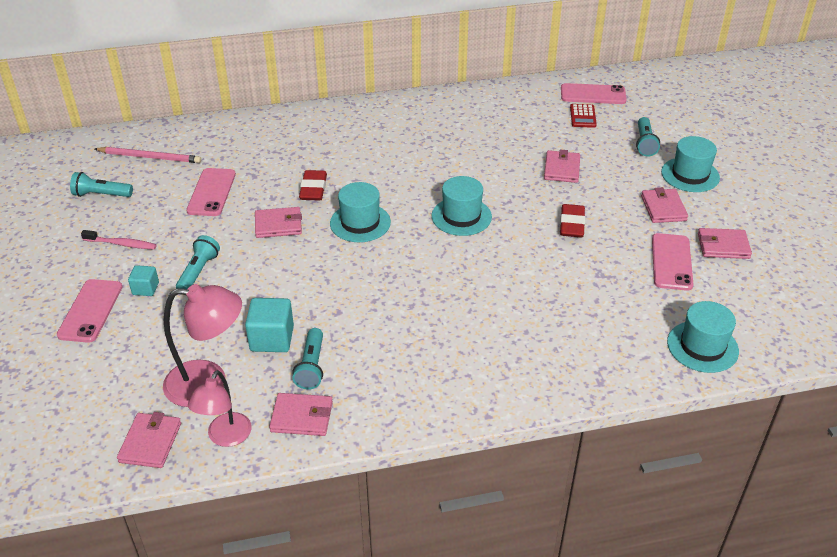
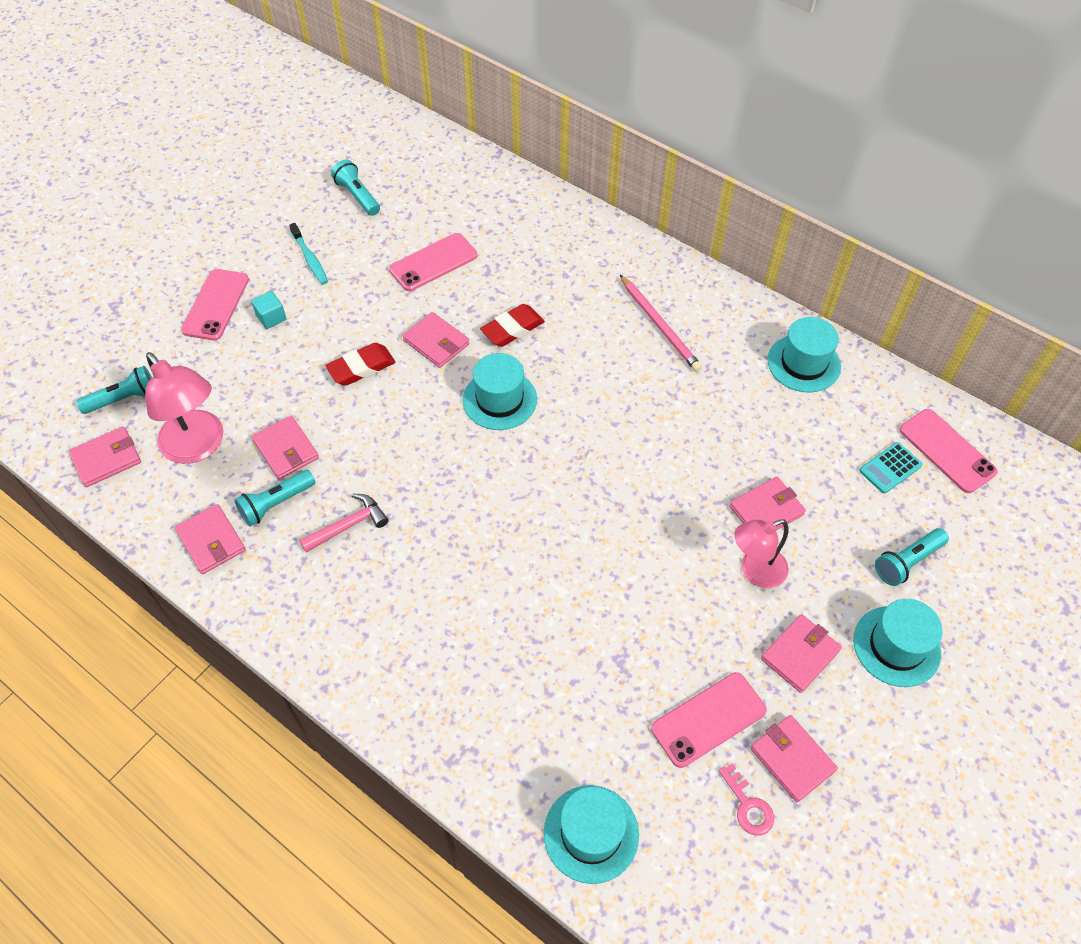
camera: 50 degrees right, 15 degrees up
(91, 311) = (216, 305): pink phone -> pink phone turned 45 degrees counterclockwise
(121, 244) = (310, 259): pink toothbrush -> turquoise toothbrush
(150, 157) = (438, 185): pink pencil -> pink pencil (659, 325)
(198, 271) = (323, 335): turquoise flashlight -> turquoise flashlight (124, 399)
(225, 437) = (148, 504): pink lamp -> pink lamp (755, 571)
(272, 339) = (286, 449): turquoise cube -> pink wallet
(373, 339) = (349, 525): none -> pink hammer
(461, 216) = (591, 474): turquoise hat -> turquoise hat (803, 363)
(571, 224) = (677, 581): red eraser -> red eraser (361, 368)
(583, 116) = (890, 468): red calculator -> turquoise calculator
(737, 277) = (748, 805): none -> pink key

